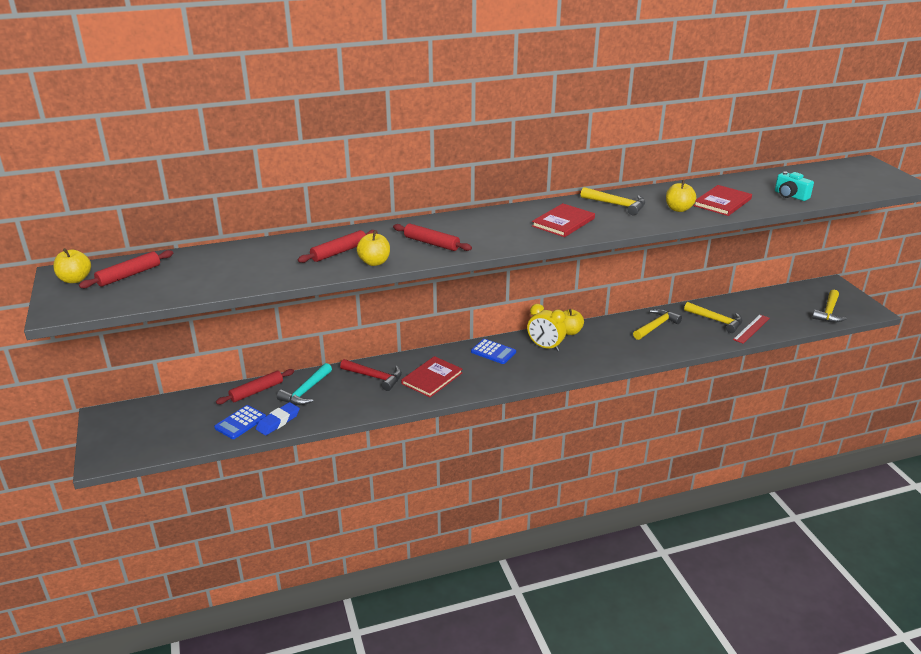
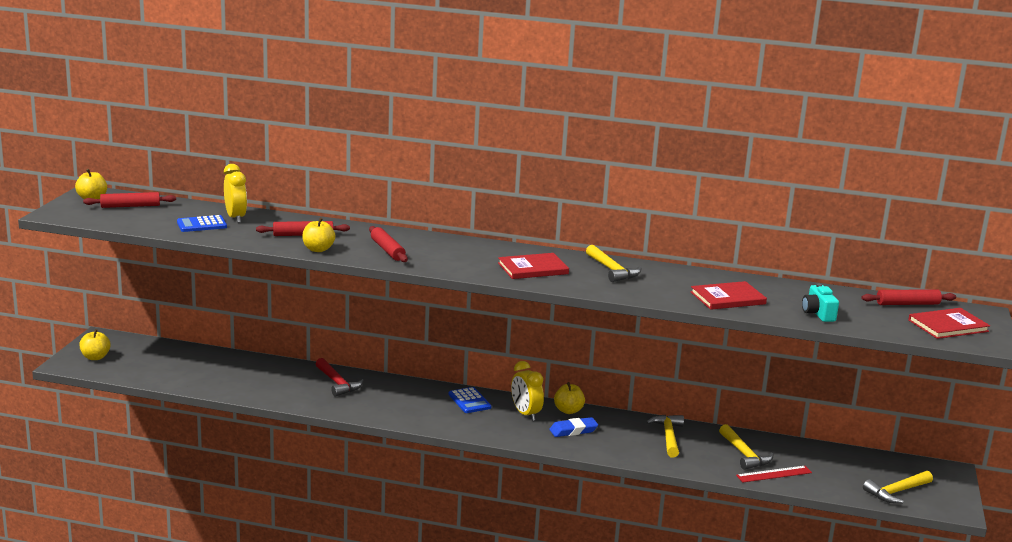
camera: 30 degrees right, 10 degrees down
(240, 422) = (190, 376): blue calculator -> blue calculator (202, 225)
(252, 254) = (235, 218): none -> yellow clock
(256, 391) = (230, 360): red rolling pin -> red rolling pin (907, 304)
(278, 421) = (219, 386): blue eraser -> blue eraser (573, 430)
(306, 391) = (268, 373): turquoise hammer -> none
(432, 378) = (385, 401): red book -> red book (948, 326)
(656, 326) = (668, 436): yellow hammer -> yellow hammer turned 75 degrees counterclockwise
(678, 209) = (669, 290): yellow apple -> yellow apple (95, 357)

